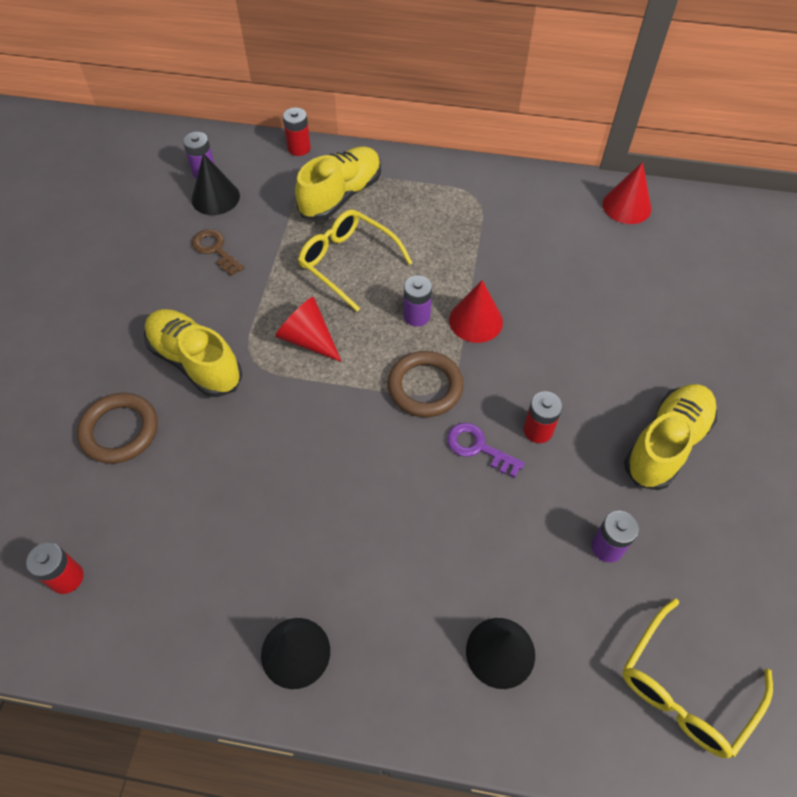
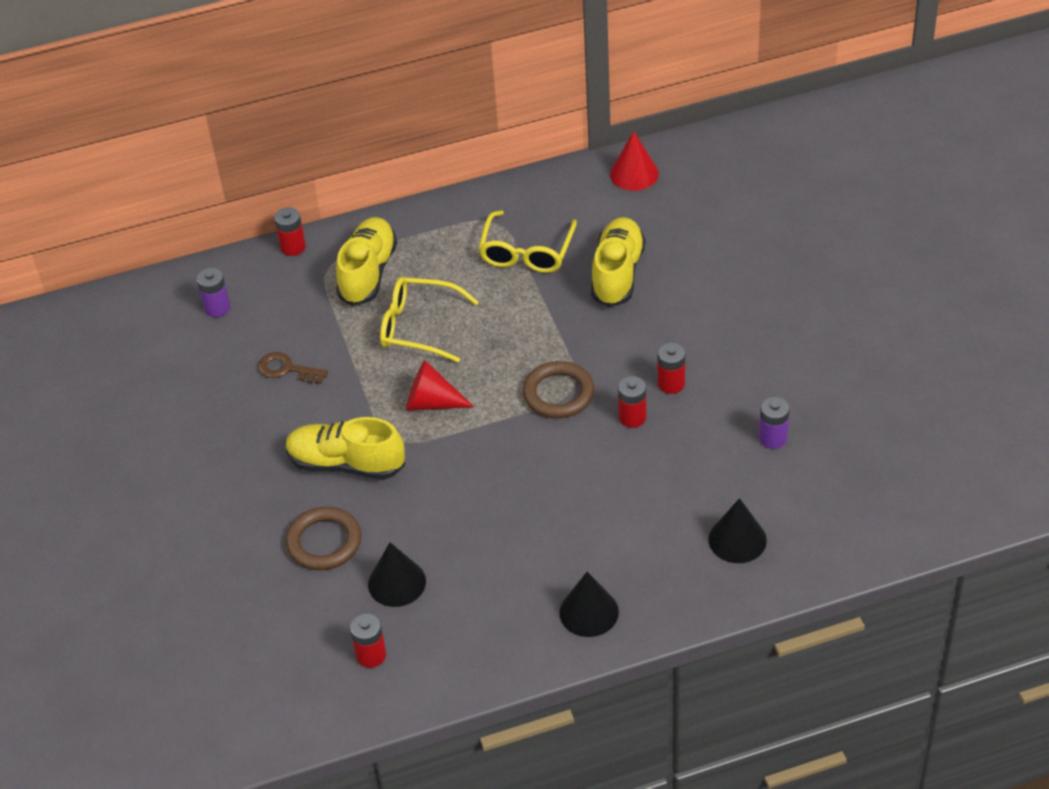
camera: 25 degrees left, 10 degrees down
(215, 197) = (248, 325): black cone -> black cone (397, 582)
(416, 316) = (512, 343): purple battery -> none
(476, 320) = (565, 324): red cone -> none
(478, 448) = (632, 417): purple key -> red battery
(666, 444) = (775, 348): yellow shoe -> yellow shoe (617, 273)
(684, 690) = (877, 500): yellow glasses -> yellow glasses (526, 253)

